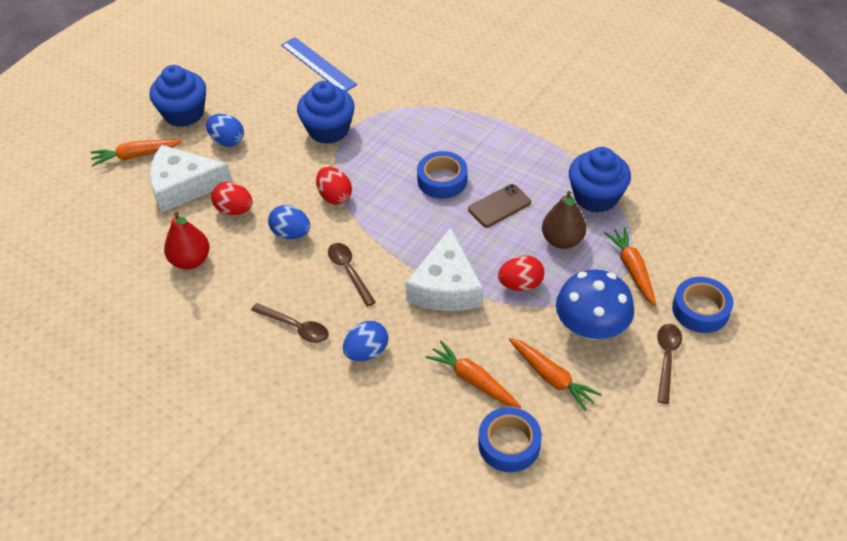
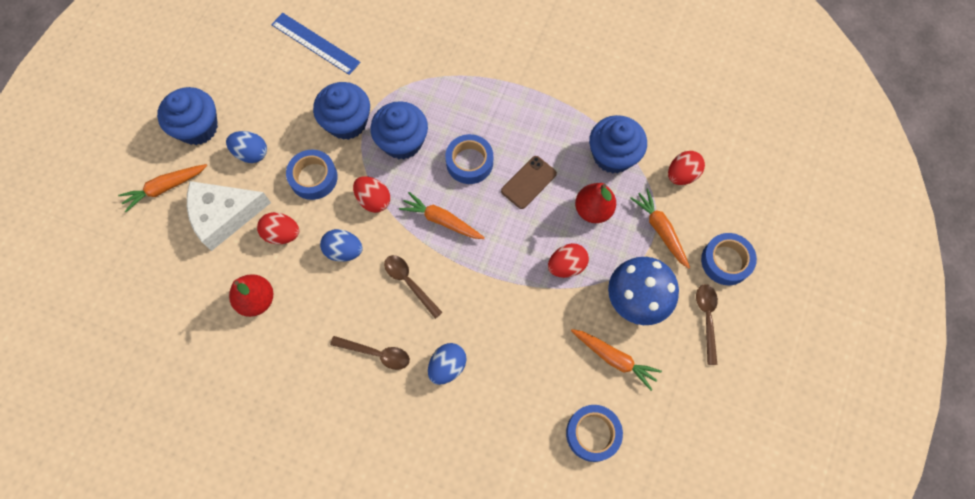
camera: 15 degrees left, 20 degrees up
(281, 169) = (313, 177): none -> blue tape
(379, 153) = (402, 142): none -> blue cupcake
(446, 286) = (501, 281): white cheese -> none
(473, 380) = (548, 376): orange carrot -> orange carrot (442, 220)
(562, 240) = (593, 210): brown pear -> red pear
(668, 225) = (682, 175): none -> red egg

